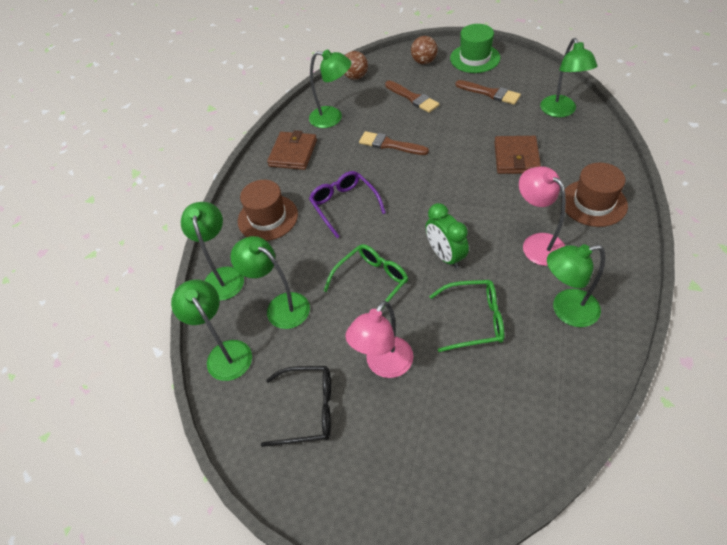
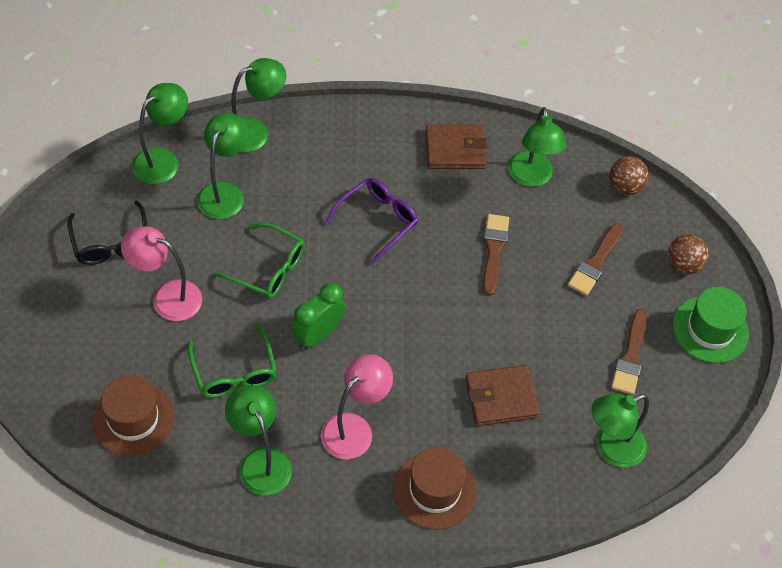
camera: 65 degrees right, 5 degrees up
(268, 218) = (343, 150): brown hat -> brown hat (133, 419)

